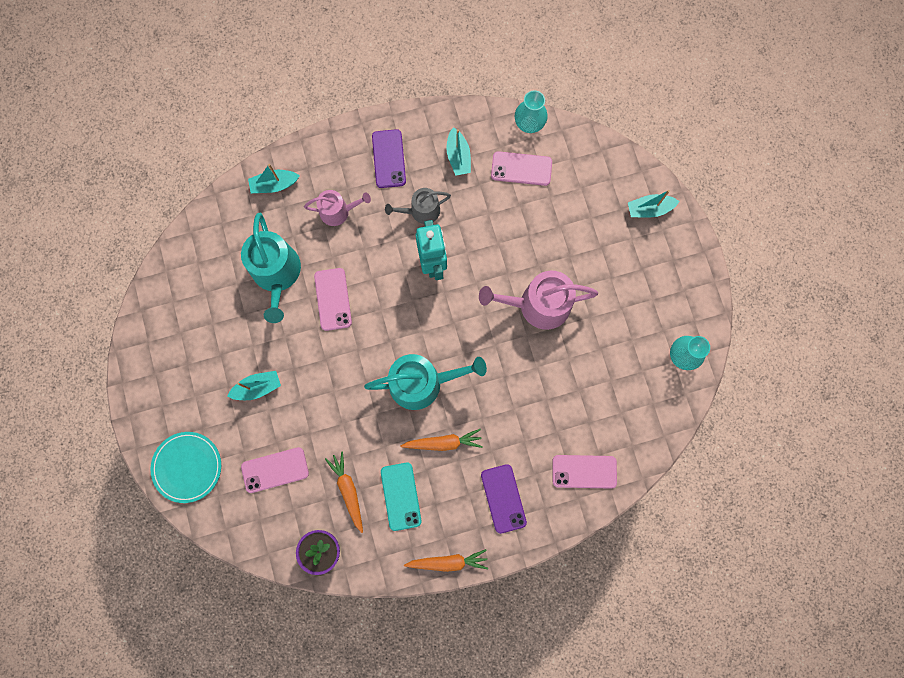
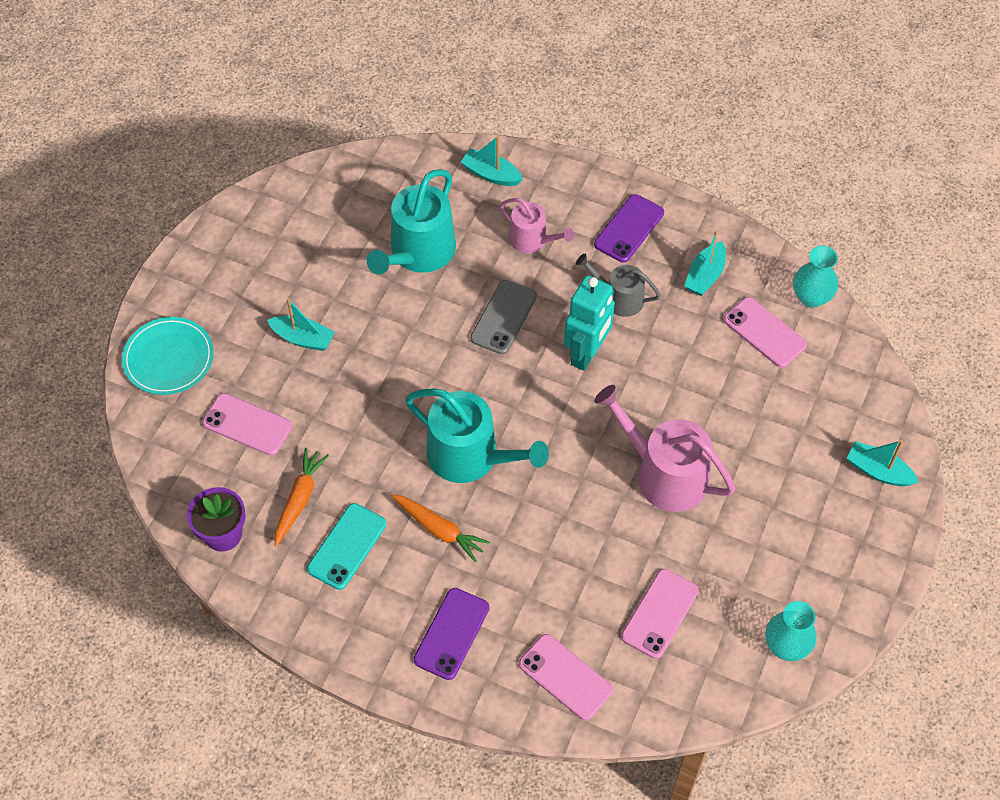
camera: 40 degrees right, 20 degrees down
(333, 299) = (452, 314): pink phone -> pink phone (659, 613)
(365, 277) = (503, 317): none -> grey phone
(448, 561) = (335, 649): orange carrot -> none

